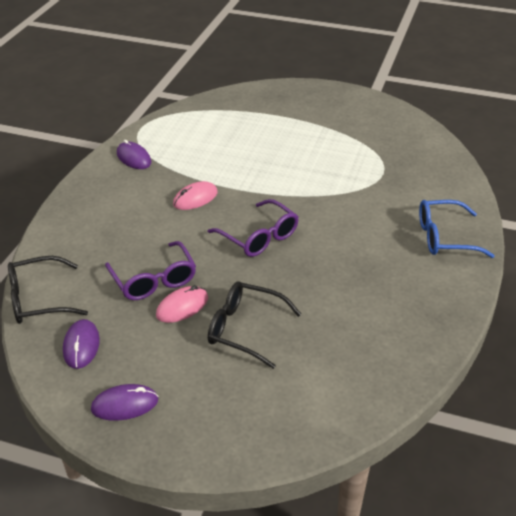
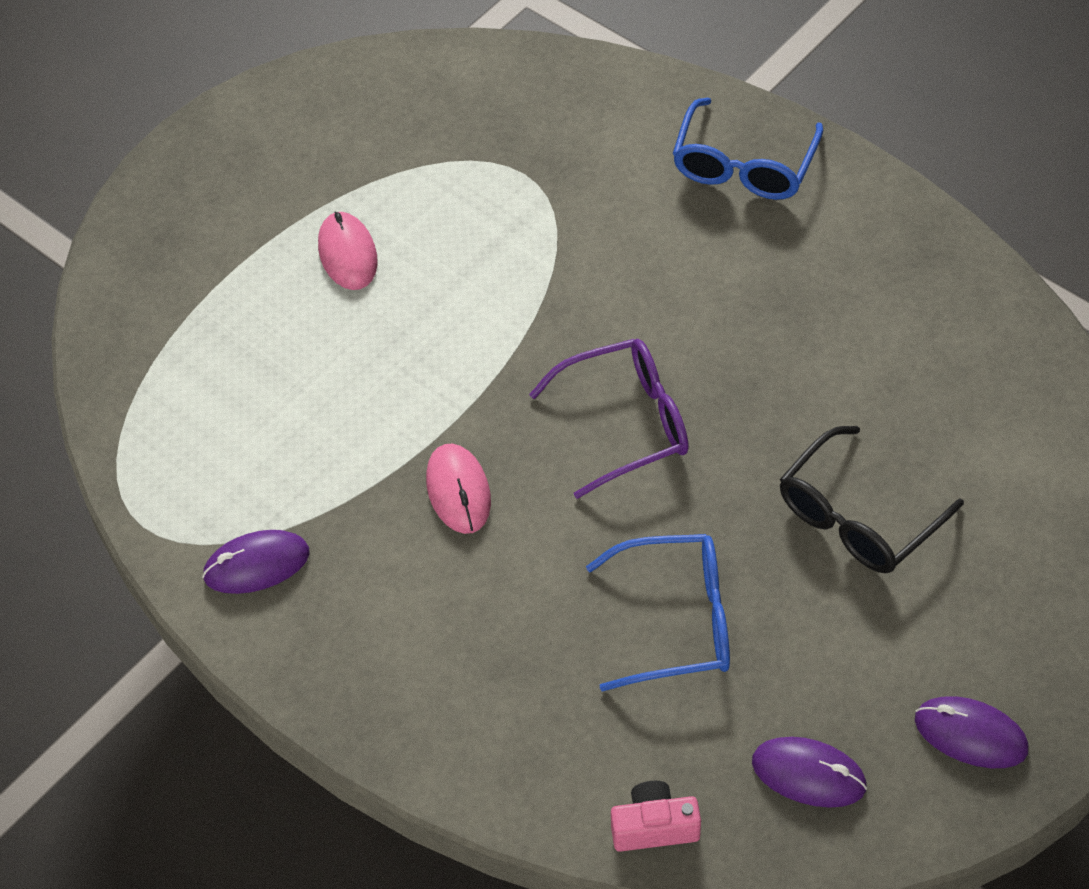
camera: 65 degrees left, 15 degrees up
(38, 299) = (654, 826): black glasses -> pink camera
(125, 405) = (970, 734): purple mouse -> purple mouse turned 75 degrees counterclockwise
(154, 280) = (677, 621): purple glasses -> blue glasses
(182, 307) = (767, 594): pink mouse -> pink mouse (348, 254)

